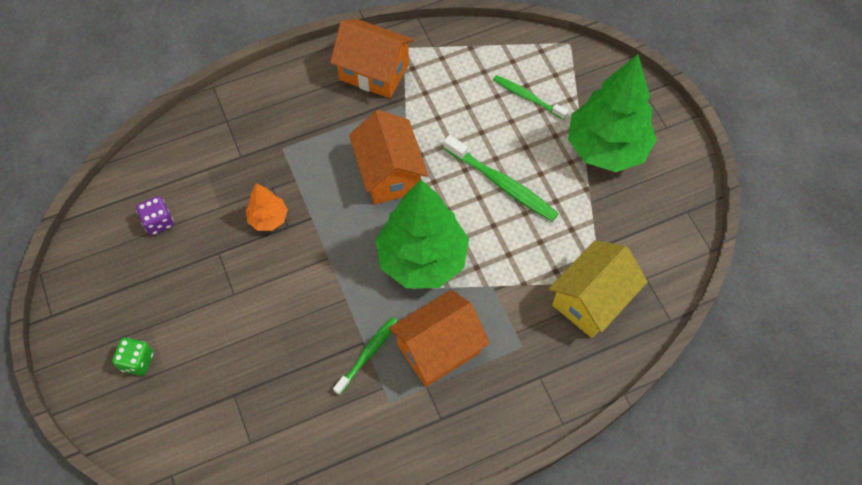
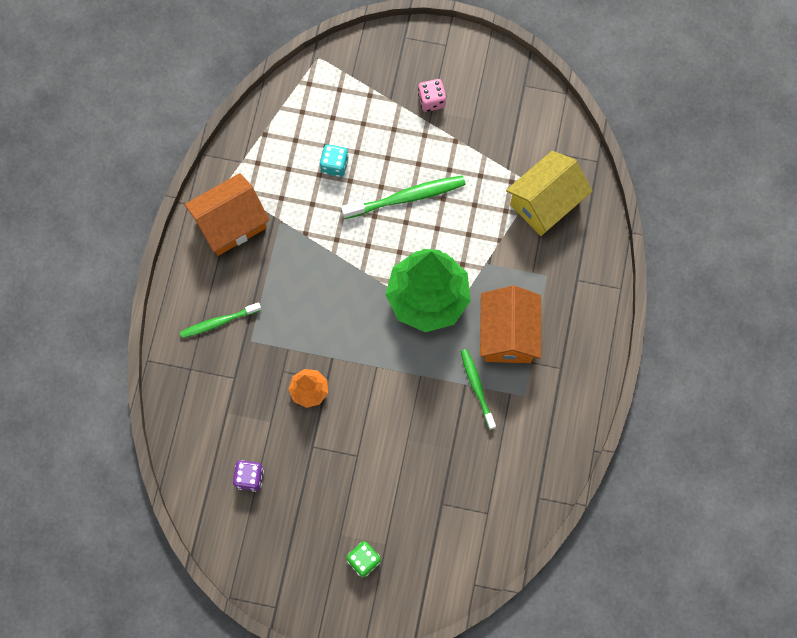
camera: 55 degrees left, 10 degrees up
(389, 173) = (336, 274): orange house -> none
(485, 113) = (334, 165): none -> turquoise dice
(527, 97) = (344, 124): green toothbrush -> green toothbrush (219, 322)
(591, 300) = (545, 203): yellow house -> yellow house turned 60 degrees clockwise
(606, 148) = (431, 100): green tree -> pink dice

